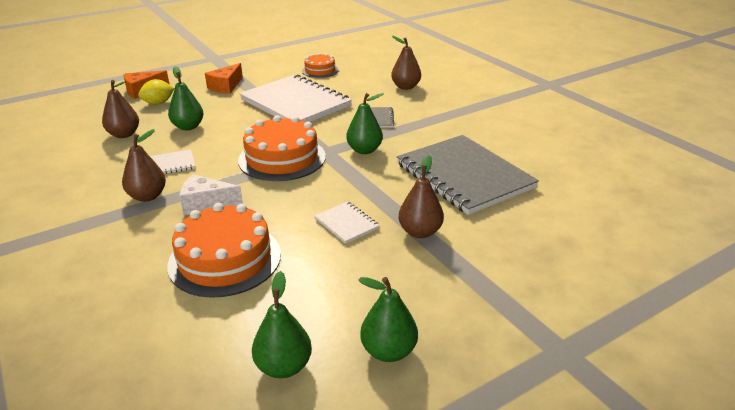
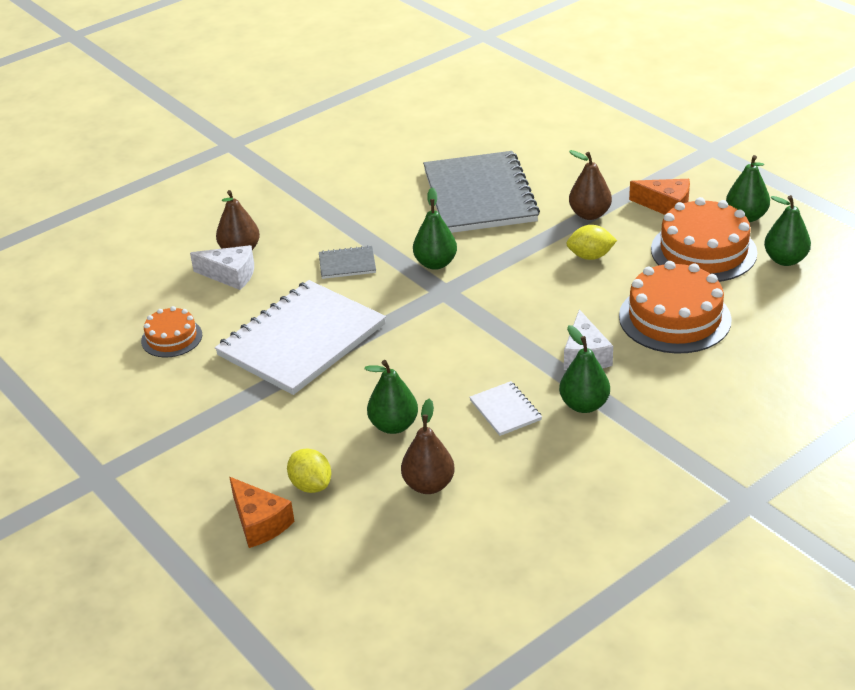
camera: 95 degrees left, 5 degrees up
(147, 196) = (584, 405): brown pear -> green pear
(226, 86) = (238, 426): orange cheese -> orange cheese (666, 206)
(282, 158) = (468, 321): orange cake -> orange cake (703, 251)
(346, 223) = (590, 256): white notebook -> yellow lemon
(378, 84) = (230, 275): none -> white cheese
(464, 176) = (479, 196): grey notebook -> grey notebook turned 60 degrees counterclockwise

